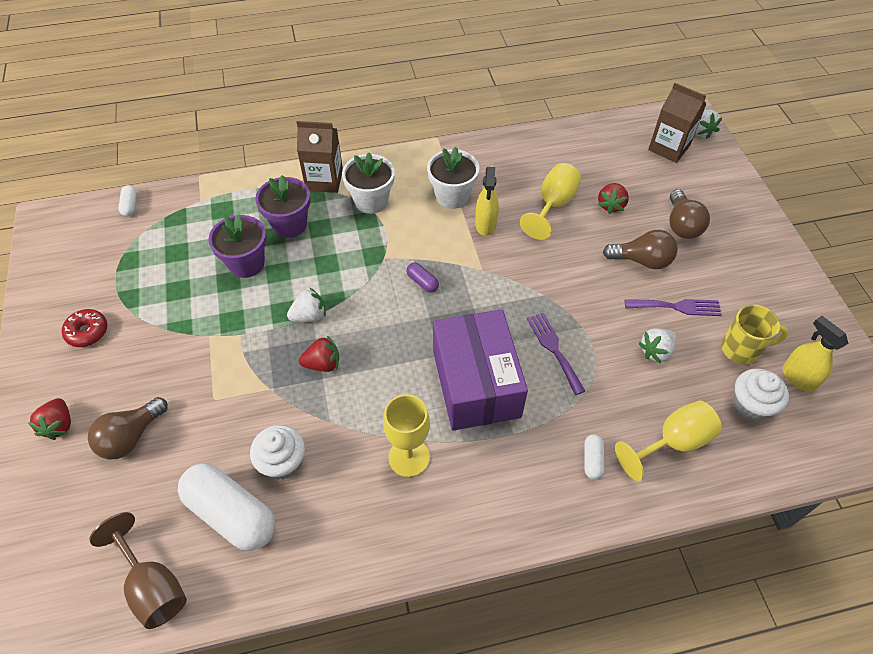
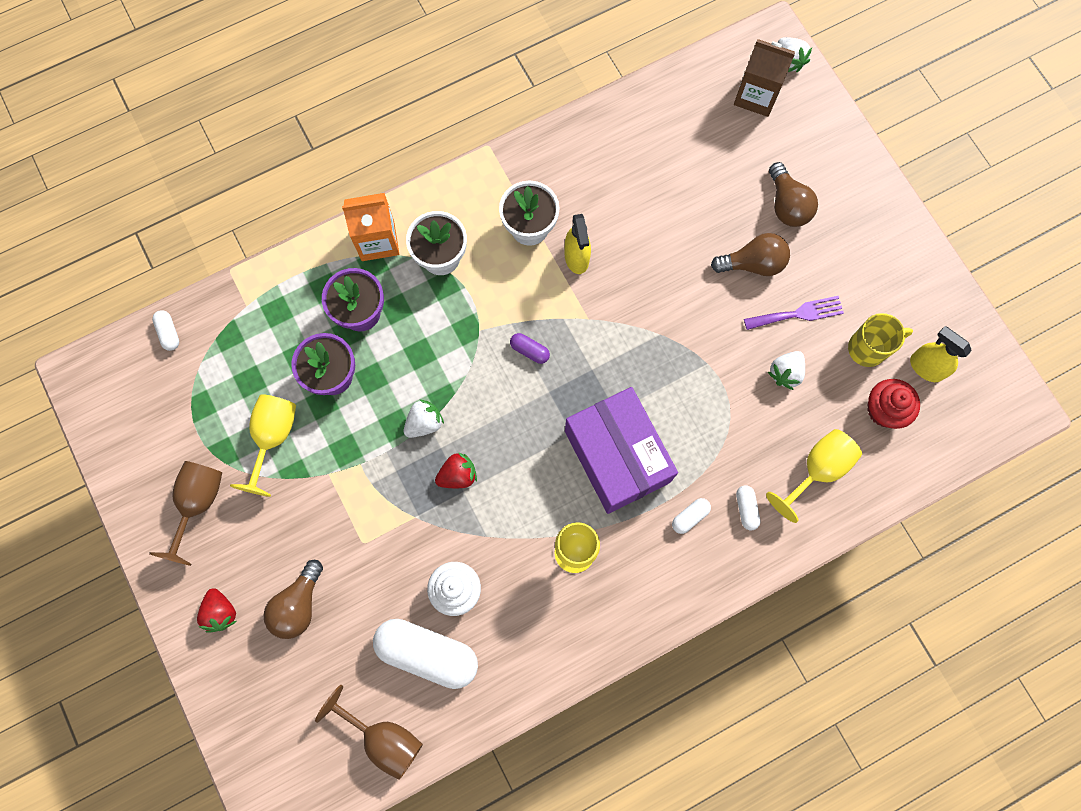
camera: 15 degrees left, 20 degrees up
(87, 332) = (198, 503): red donut -> brown goblet
(324, 180) = (377, 240): brown carton -> orange carton
(533, 453) = (690, 517): none -> white capsule
(553, 205) = (644, 212): yellow goblet -> yellow goblet (273, 437)
(554, 349) = (684, 397): purple fork -> none
(611, 205) = (706, 196): red strawberry -> none
(751, 405) = (884, 410): white cupcake -> red cupcake

